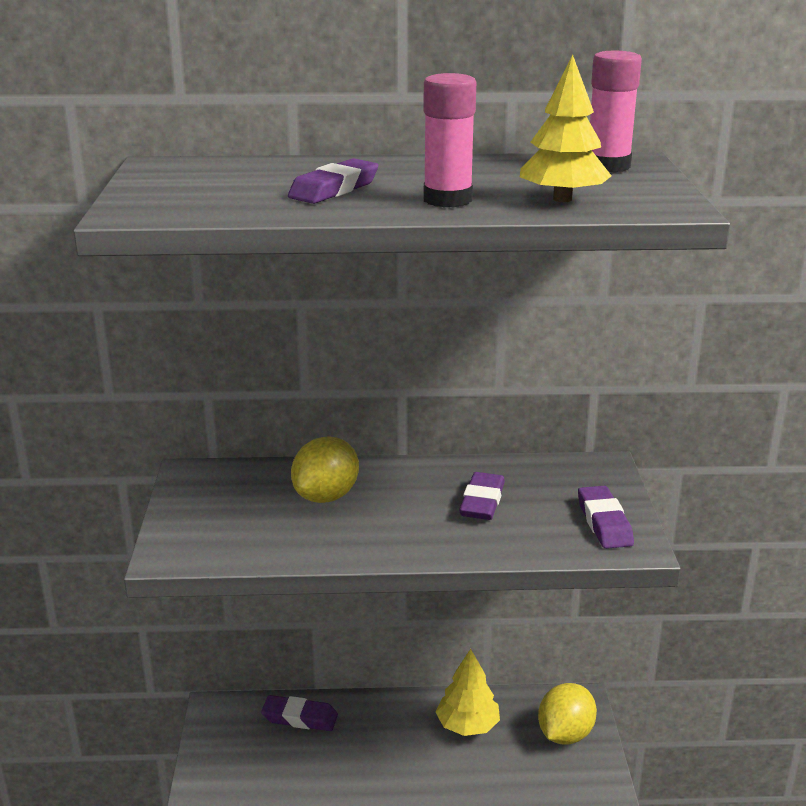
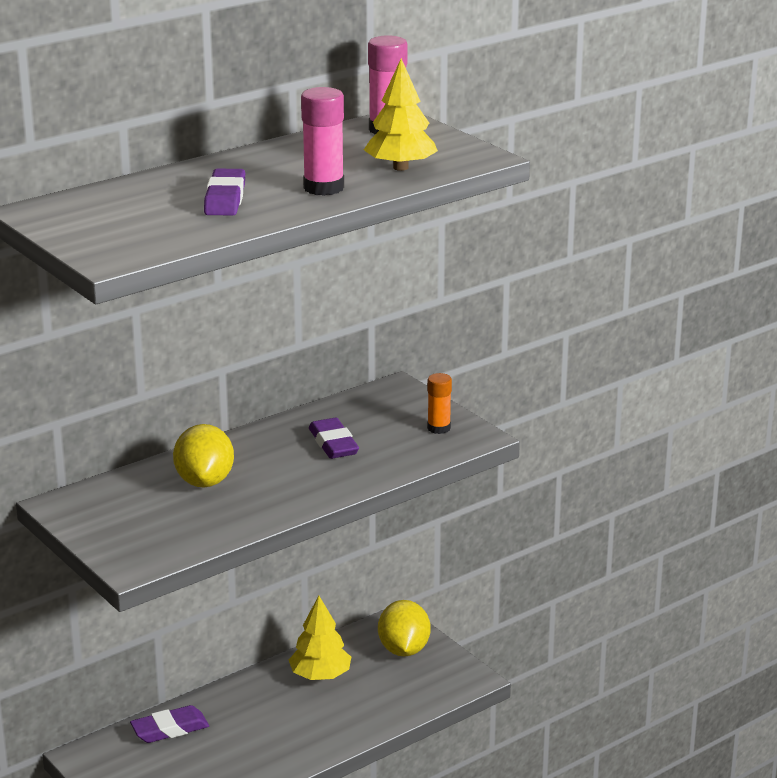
camera: 35 degrees left, 0 degrees up
(604, 522) = (439, 428): purple eraser -> orange glue stick

